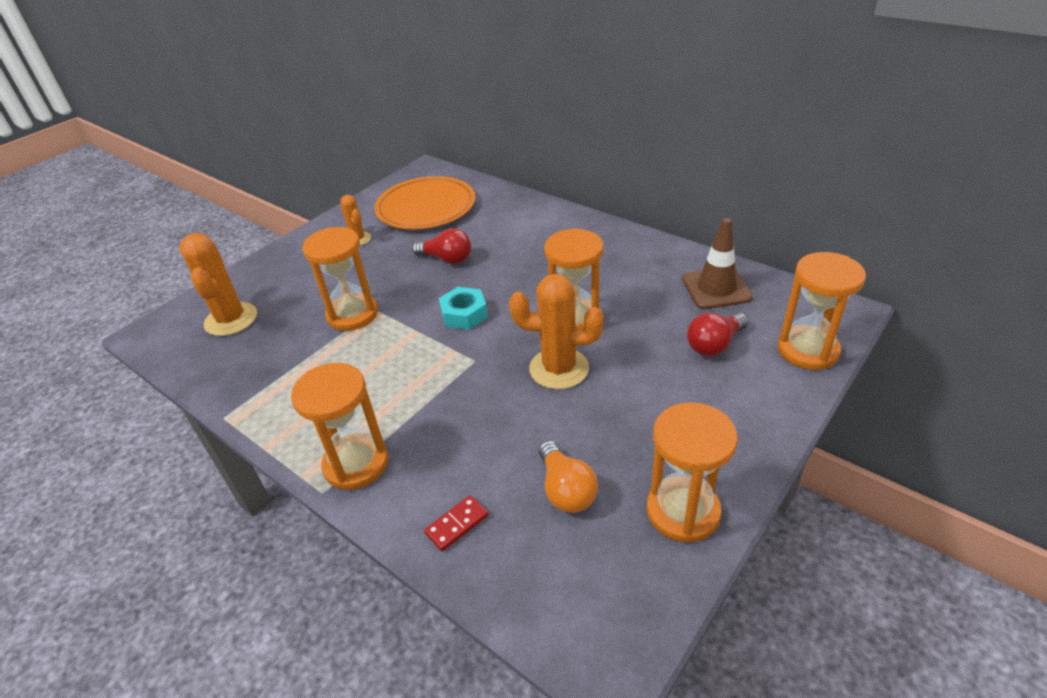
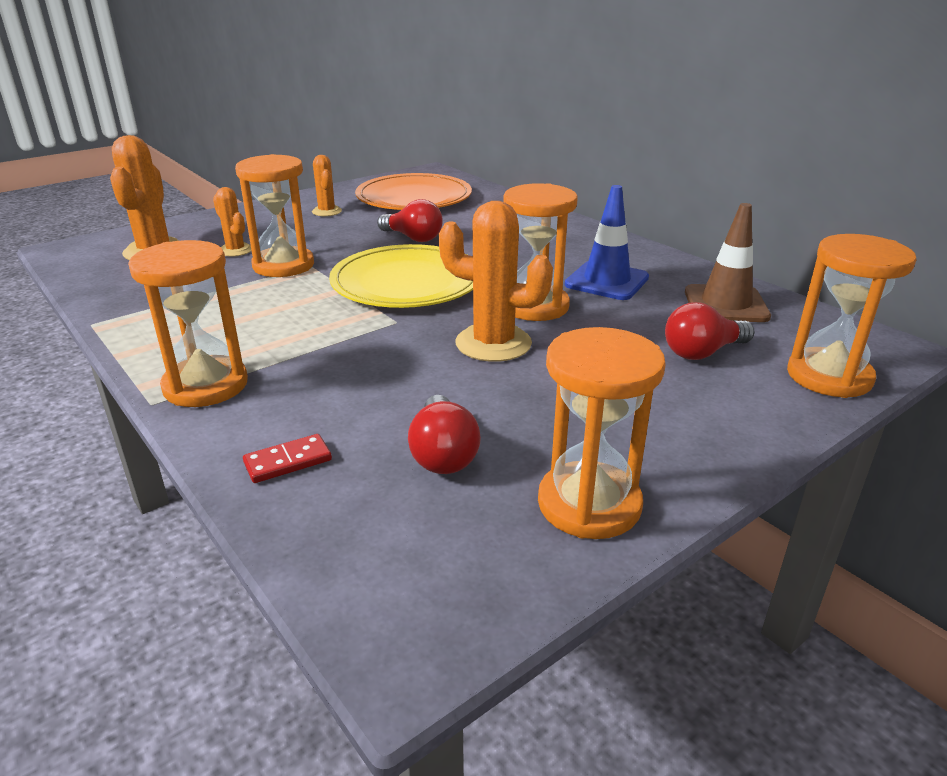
camera: 10 degrees right, 10 degrees down
(302, 304) = (235, 250): none -> orange cactus
(464, 314) = (407, 283): turquoise nut -> yellow plate
(566, 490) = (443, 454): orange light bulb -> red light bulb
(620, 280) = (606, 281): none -> blue traffic cone

